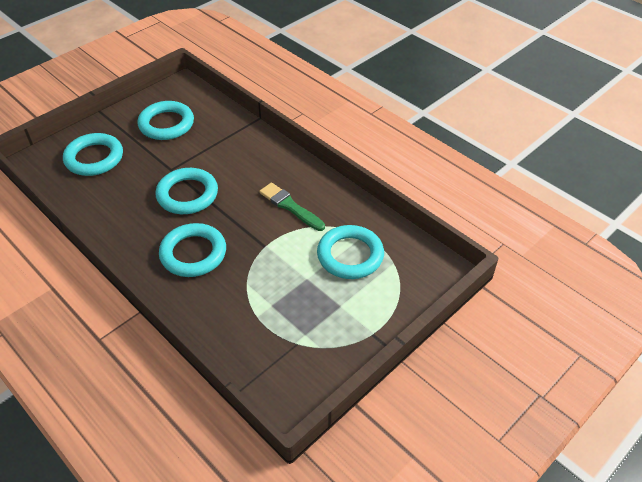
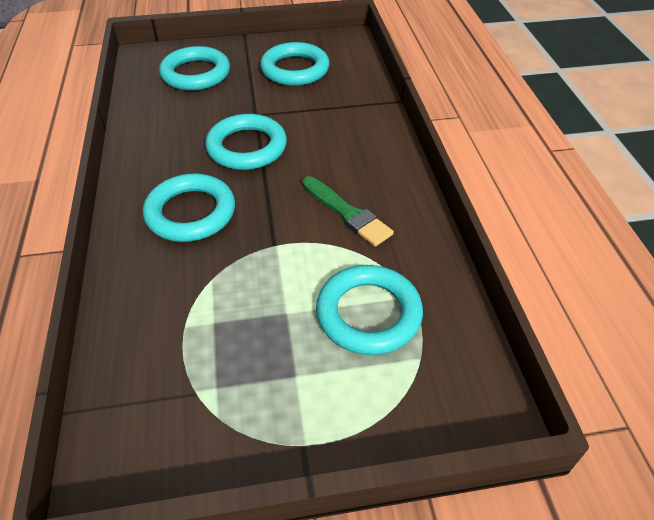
camera: 35 degrees right, 0 degrees up
(290, 206) = (347, 213): green brush -> green brush turned 150 degrees clockwise

